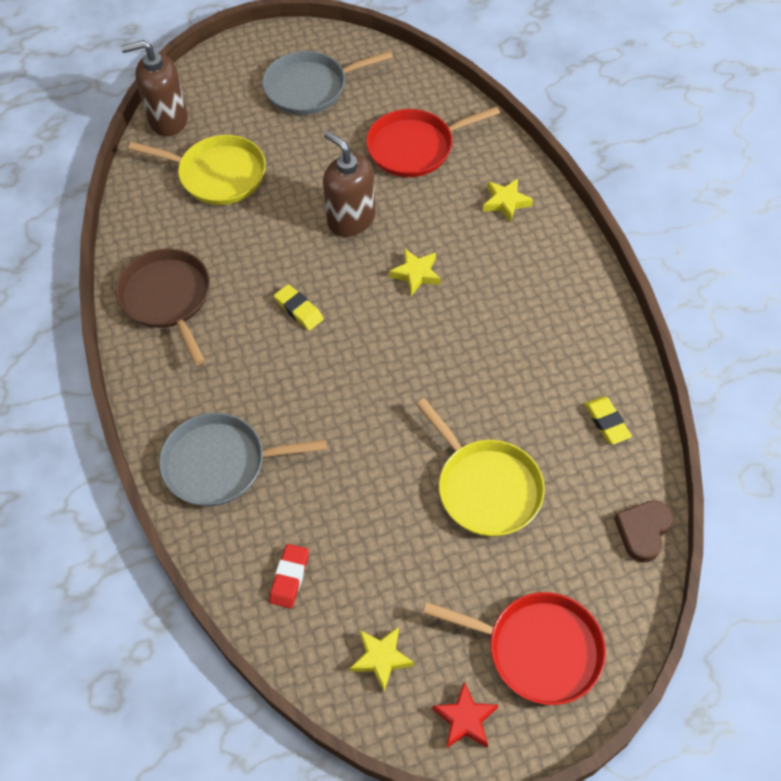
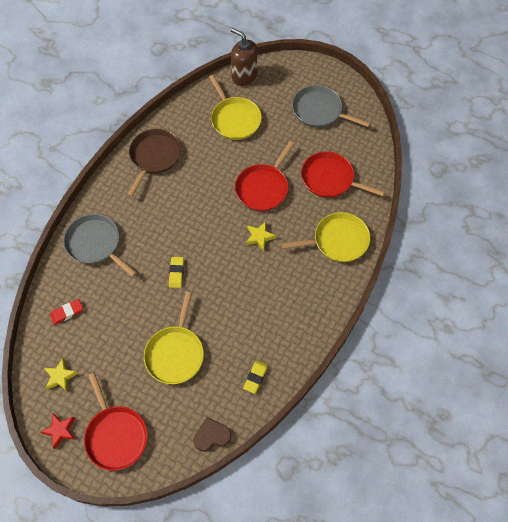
camera: 45 degrees right, 5 degrees up
(299, 310) = (196, 208): yellow eraser -> yellow eraser (176, 273)
(351, 219) = (263, 188): brown soap dispenser -> red pan
(506, 202) = (337, 240): yellow star -> yellow pan

